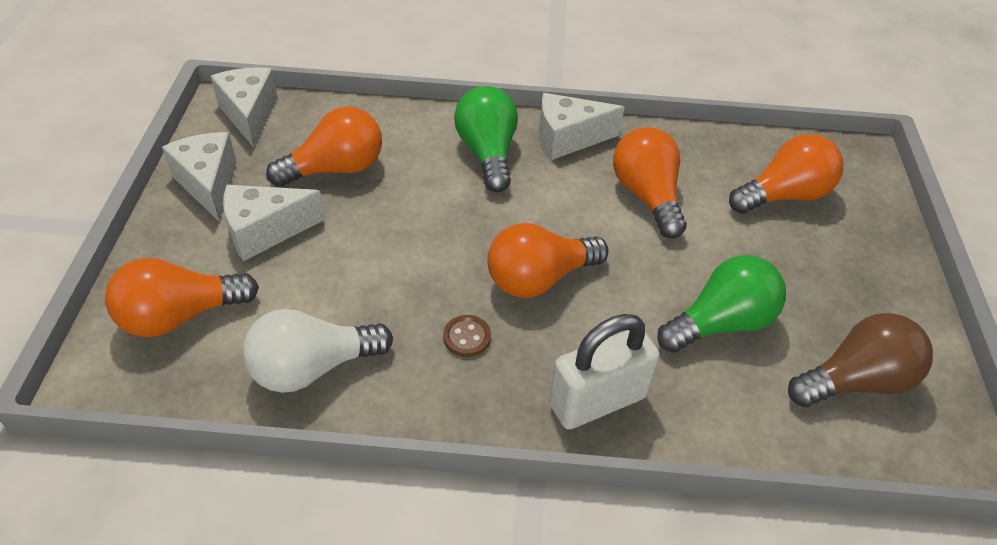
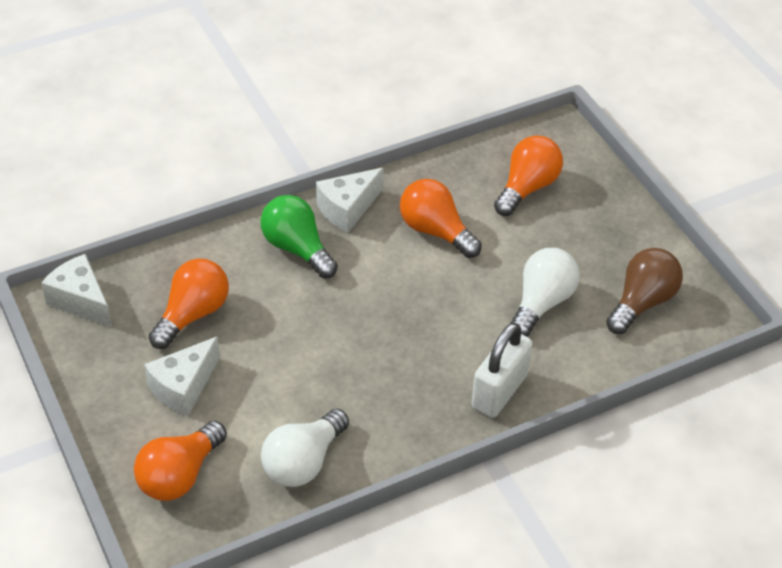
camera: 30 degrees left, 0 degrees up
(209, 184) = (105, 372): white cheese -> none
(467, 337) = (388, 392): brown button -> none
(539, 279) = (405, 328): orange light bulb -> none
(721, 323) = (541, 303): green light bulb -> white light bulb

